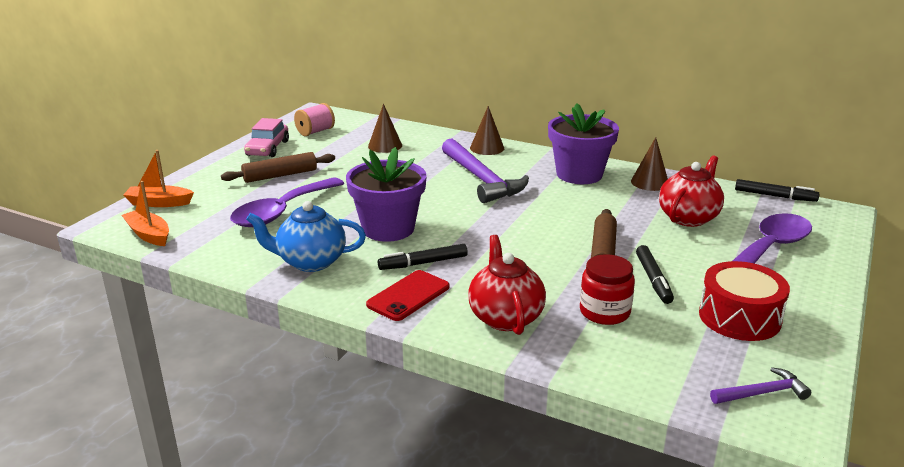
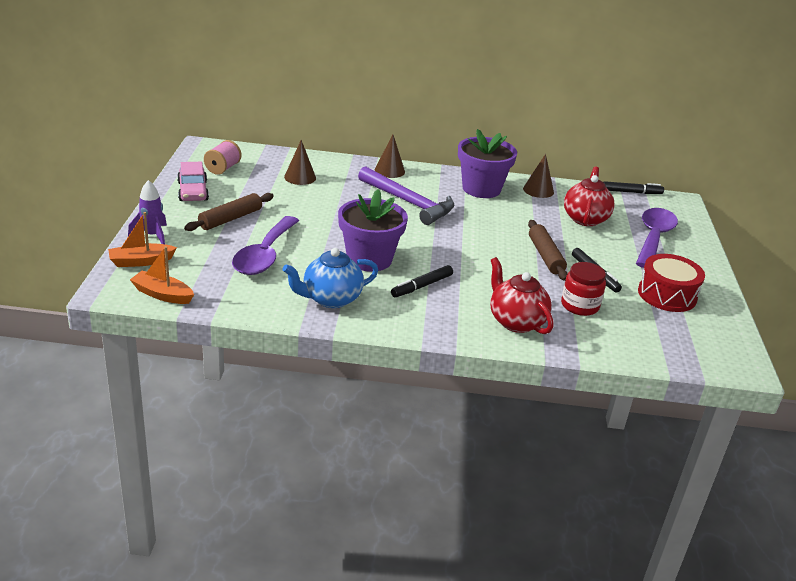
camera: 25 degrees left, 5 degrees up
(192, 182) = (152, 236): none -> purple rocket
(408, 296) = (432, 316): red phone -> none
(762, 393) = (712, 347): purple hammer -> none

